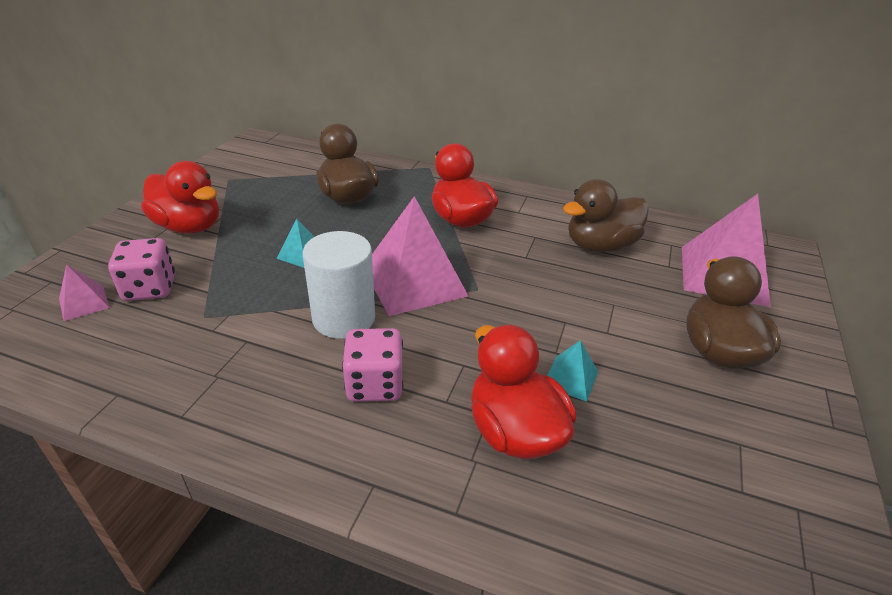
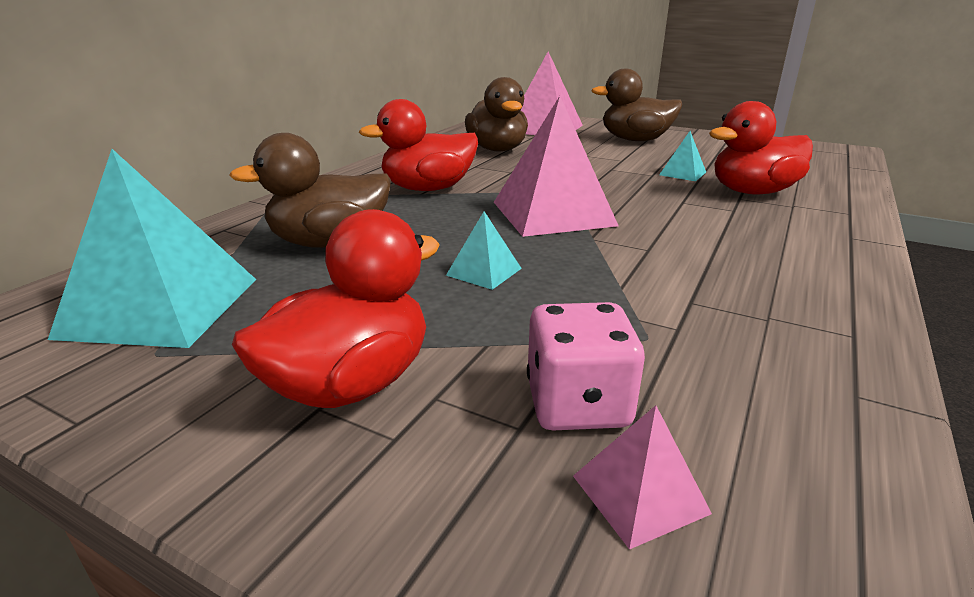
camera: 80 degrees left, 10 degrees down
(271, 170) = (161, 307): none -> turquoise pyramid
(344, 318) = (628, 246): white cylinder -> none
(375, 384) = (729, 234): pink dice -> none

